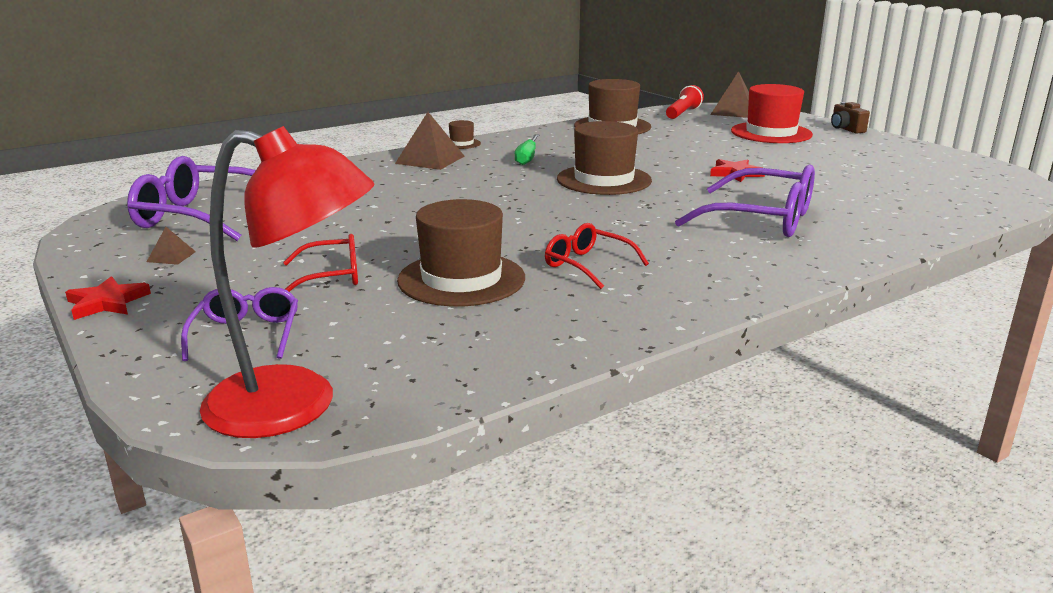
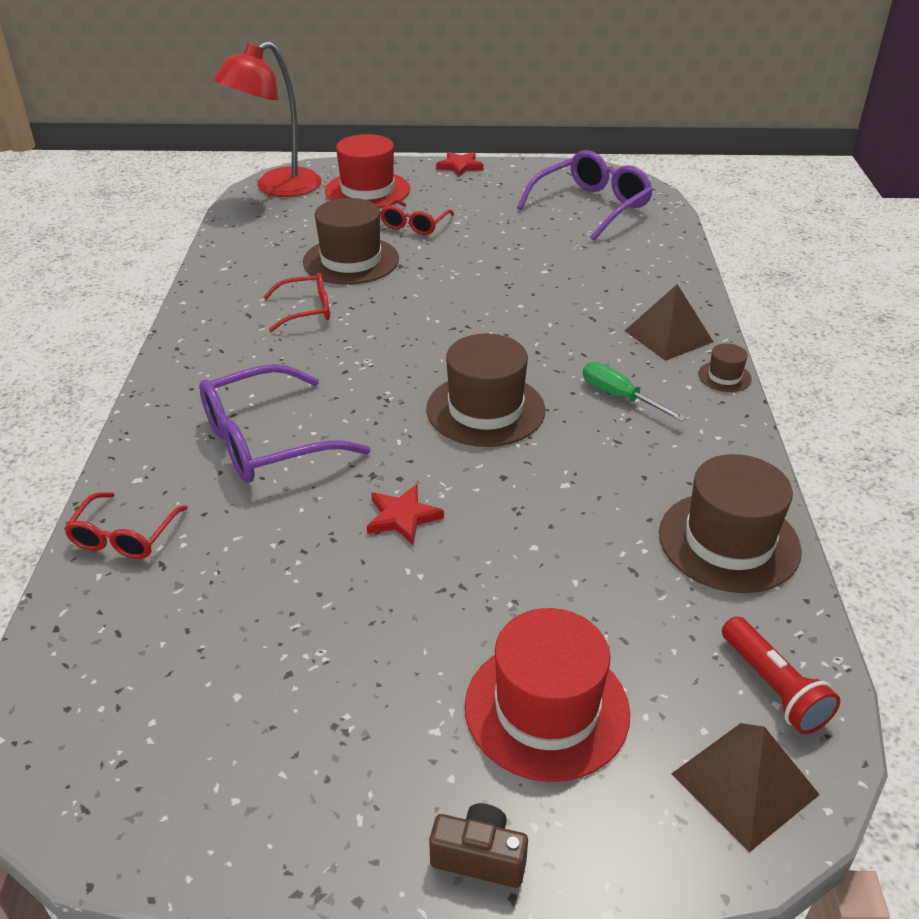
camera: 125 degrees right, 15 degrees up
(171, 256) = (515, 188): brown pyramid -> none
(246, 334) = (367, 190): purple glasses -> red hat
(915, 222) = (124, 536): none -> red glasses

